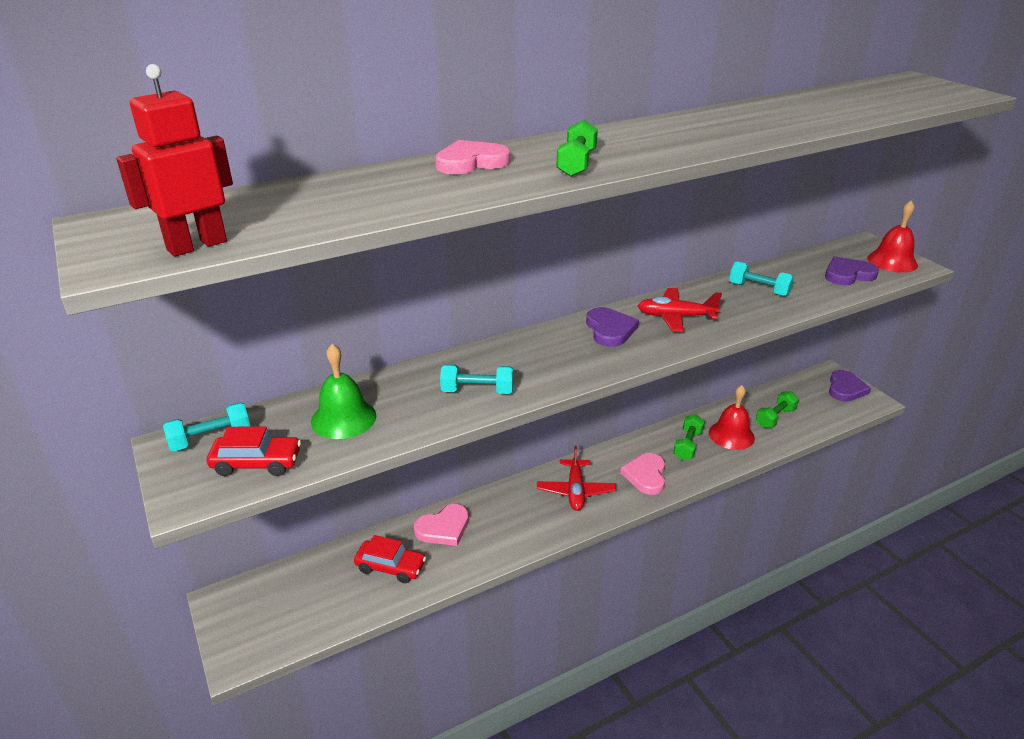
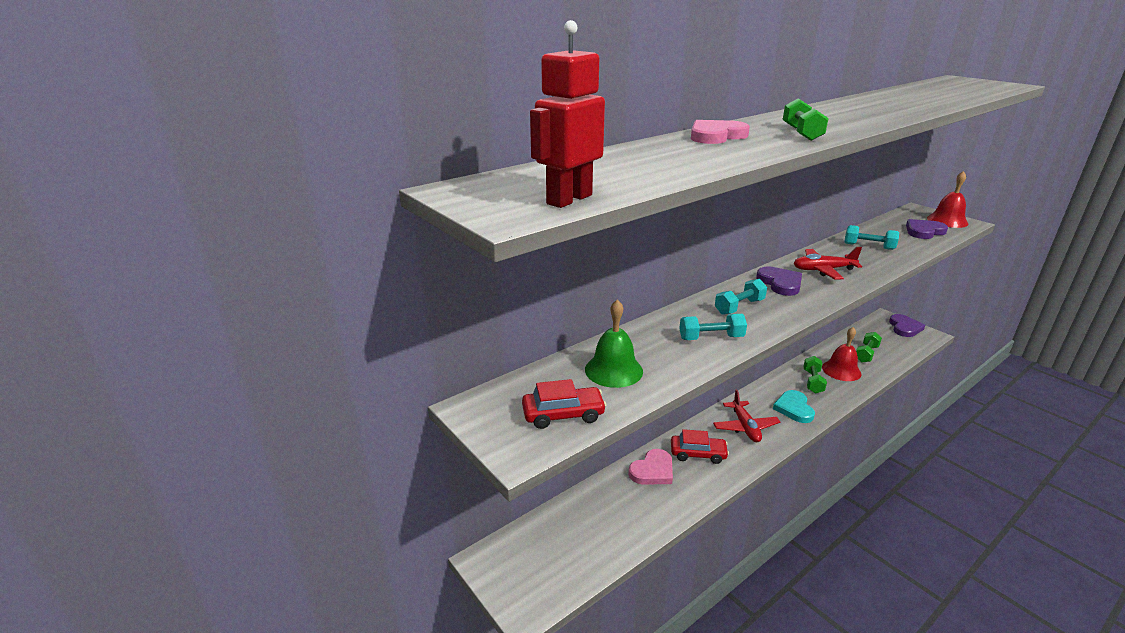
camera: 10 degrees left, 5 degrees down
(211, 439) = (506, 399): turquoise dumbbell -> turquoise dumbbell (739, 307)
(390, 567) = (624, 509): red car -> red car (698, 454)
(646, 475) = (794, 408): pink heart -> turquoise heart

